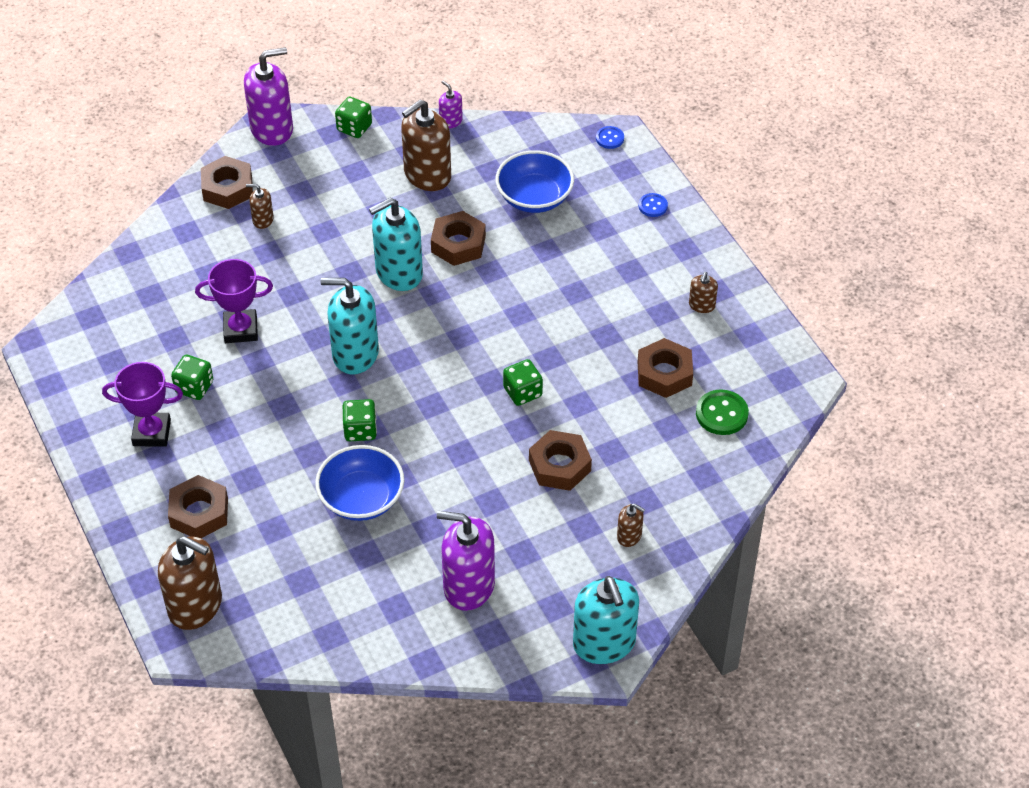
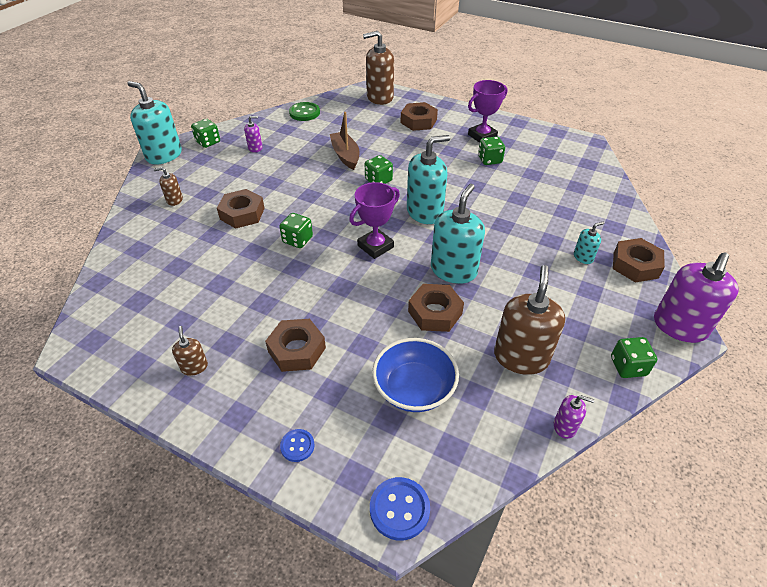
camera: 145 degrees right, 5 degrees down
(240, 329) = (504, 193): purple trophy -> purple trophy (375, 246)
(263, 220) = (583, 257): brown soap dispenser -> turquoise soap dispenser
(361, 498) = (345, 155): blue bowl -> brown boat
(468, 586) = (255, 148): purple soap dispenser -> purple soap dispenser, size x0.48
(527, 640) = (208, 142): none -> green dice
(609, 138) = (399, 509): blue button -> blue button, size x1.65
(664, 373) = (200, 297): brown nut -> brown nut (297, 350)
(721, 414) = (139, 291): green button -> green button (304, 113)

